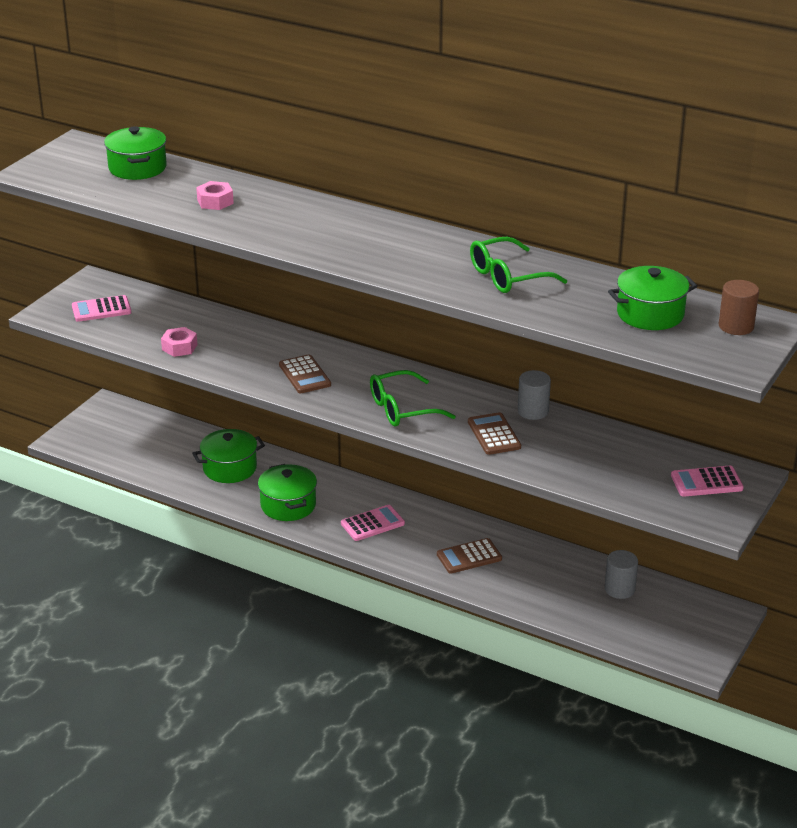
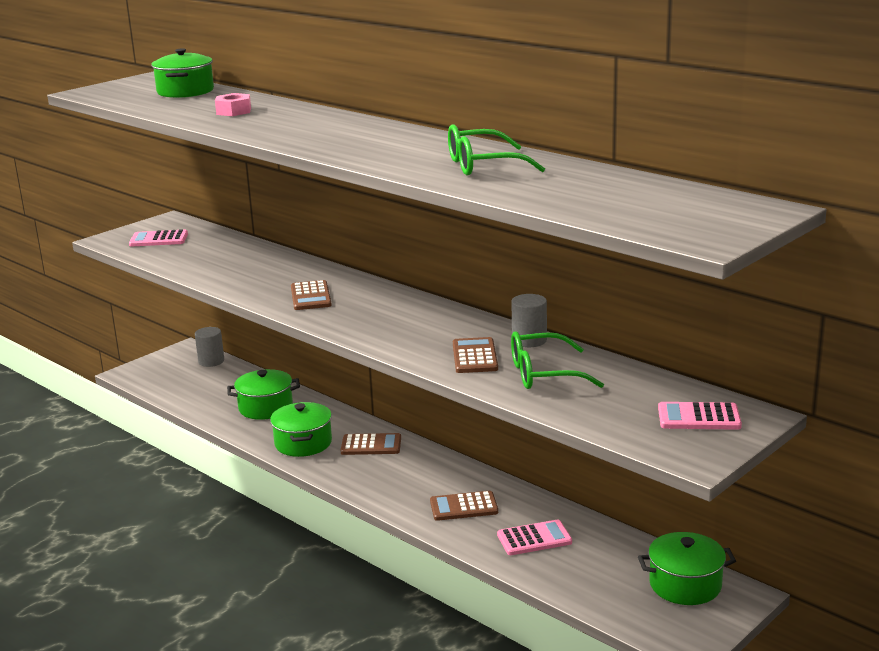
camera: 15 degrees right, 10 degrees down
(179, 347) = (207, 269): pink nut -> none
(354, 500) = (371, 445): none -> brown calculator
(372, 524) = (378, 467): pink calculator -> pink calculator (534, 539)
(402, 409) = (390, 329): green glasses -> green glasses (543, 374)
(619, 589) = (618, 556): grey cylinder -> grey cylinder (211, 361)
(650, 314) = (625, 197): green pot -> green pot (685, 585)
(736, 326) = (723, 210): brown cylinder -> none

